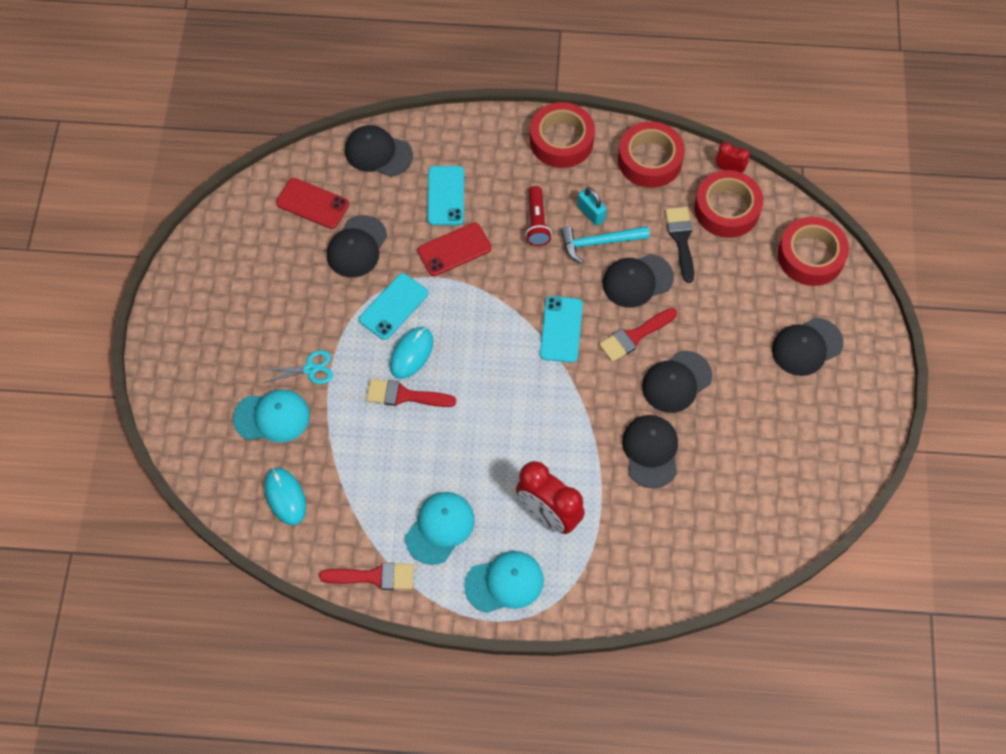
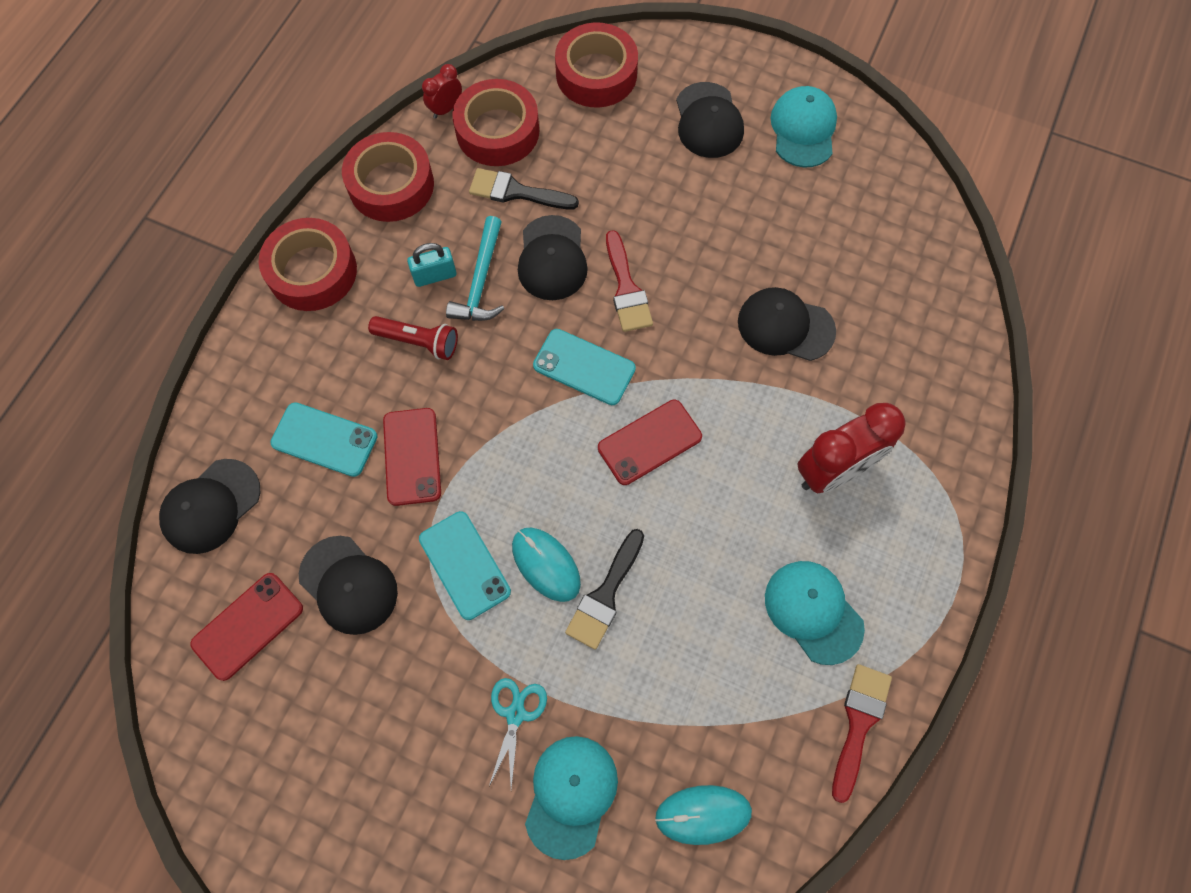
camera: 70 degrees left, 5 degrees up
(404, 395) = (605, 595): red brush -> black brush
(504, 583) = (910, 555): turquoise cap -> turquoise cap (803, 129)
(522, 388) = (649, 442): none -> red phone
(676, 382) = (704, 266): black cap -> none

